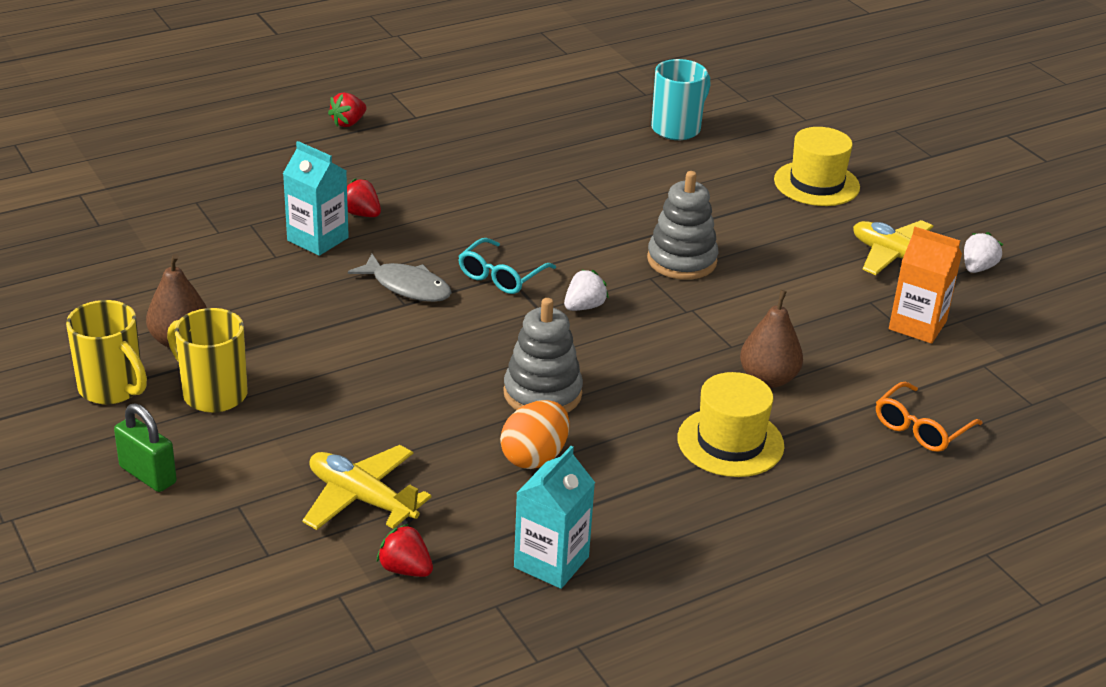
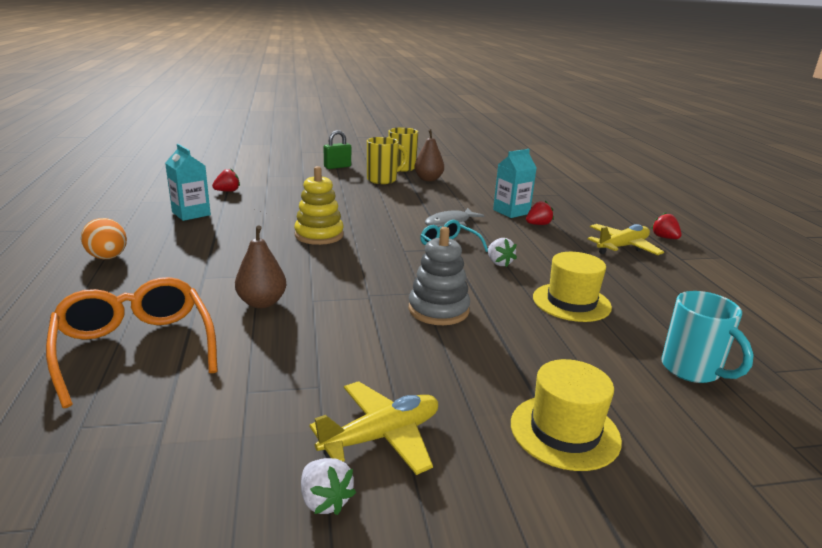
camera: 110 degrees right, 10 degrees down
(362, 499) = (281, 191): yellow plane -> yellow plane (622, 247)
(534, 457) = (268, 224): orange egg -> orange egg (108, 258)
(542, 394) = (319, 235): grey stacking toy -> yellow stacking toy
(584, 307) = (398, 263): white strawberry -> white strawberry (499, 263)
(730, 442) = (216, 273): yellow hat -> yellow hat (571, 302)
(917, 325) = (259, 401): orange carton -> none
(921, 428) = (135, 348): orange glasses -> orange glasses, size x1.77

